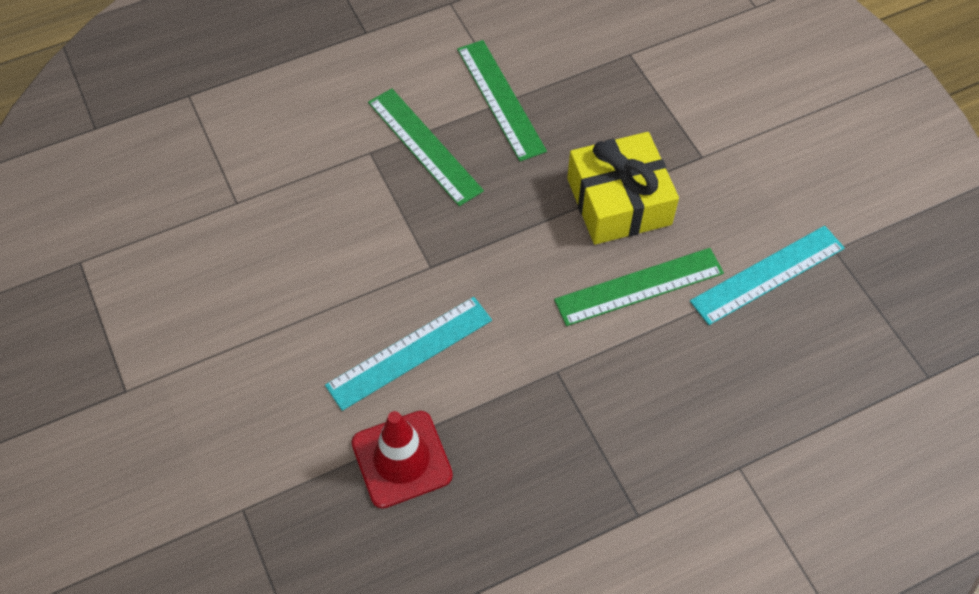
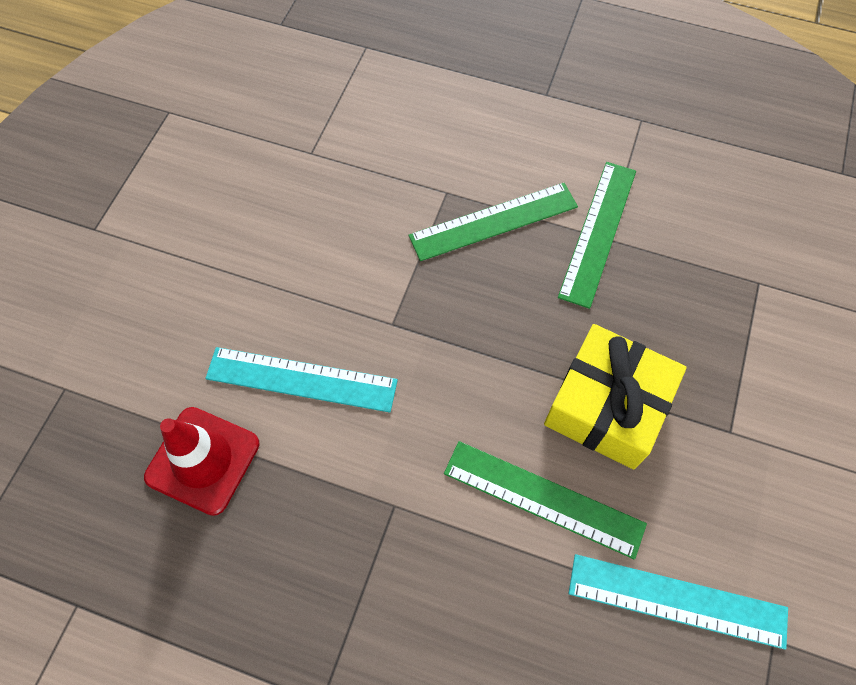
camera: 45 degrees right, 5 degrees up
(424, 146) = (493, 221): green ruler -> green ruler turned 60 degrees clockwise

